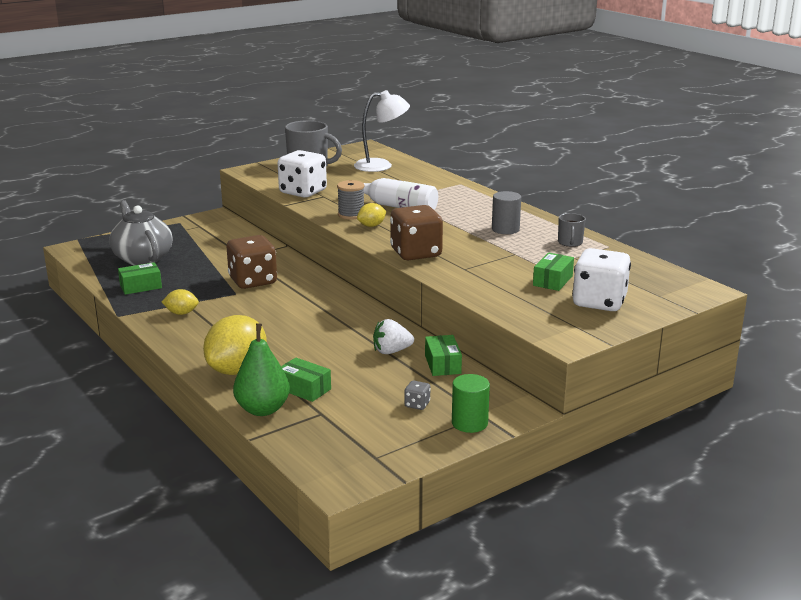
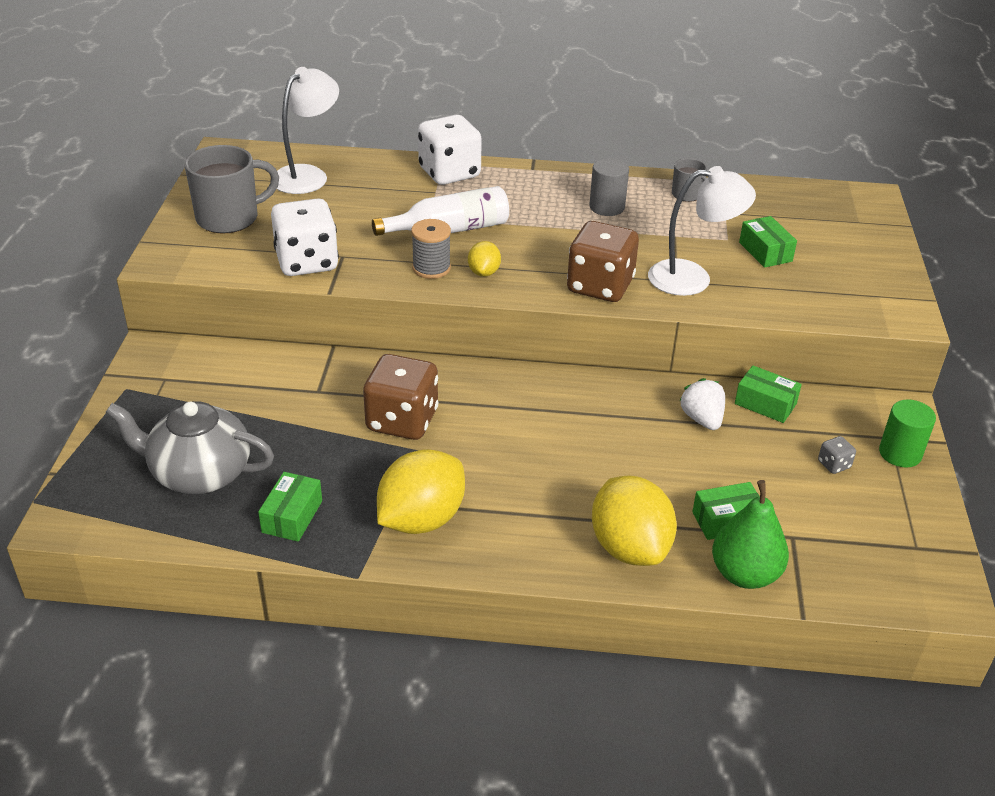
camera: 50 degrees left, 15 degrees up
(181, 313) = (421, 519): yellow lemon -> yellow lemon, size x2.02
(391, 351) = (702, 419): white strawberry -> white strawberry turned 135 degrees clockwise
(476, 271) = (693, 278): none -> white lamp
(599, 302) = (840, 256): white dice -> white dice (449, 173)

